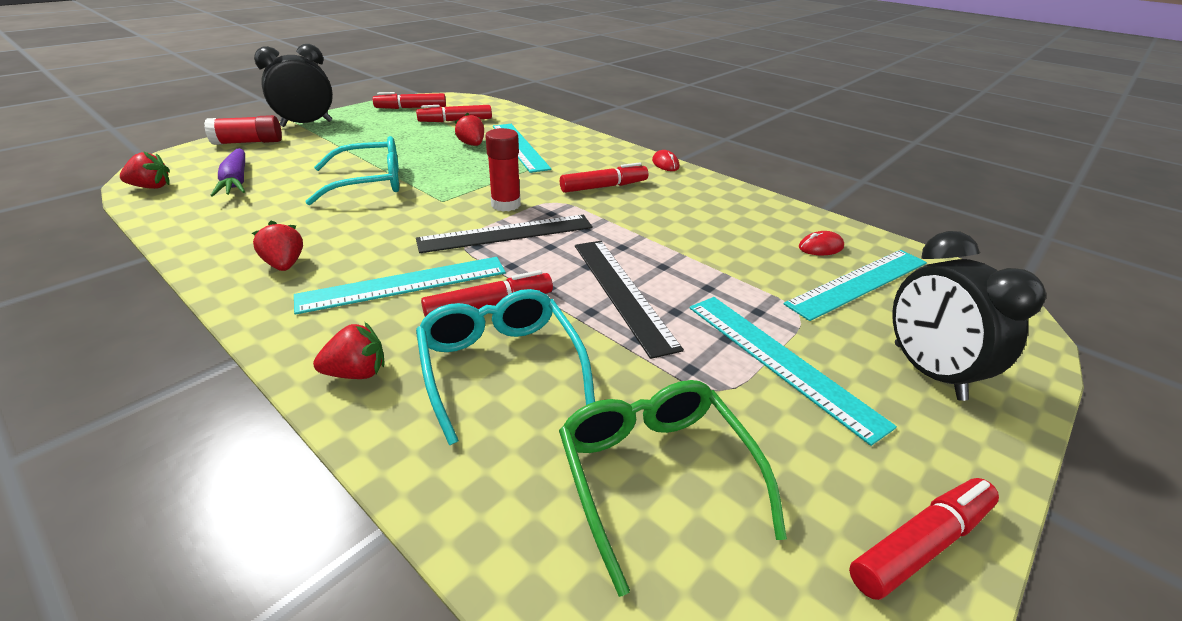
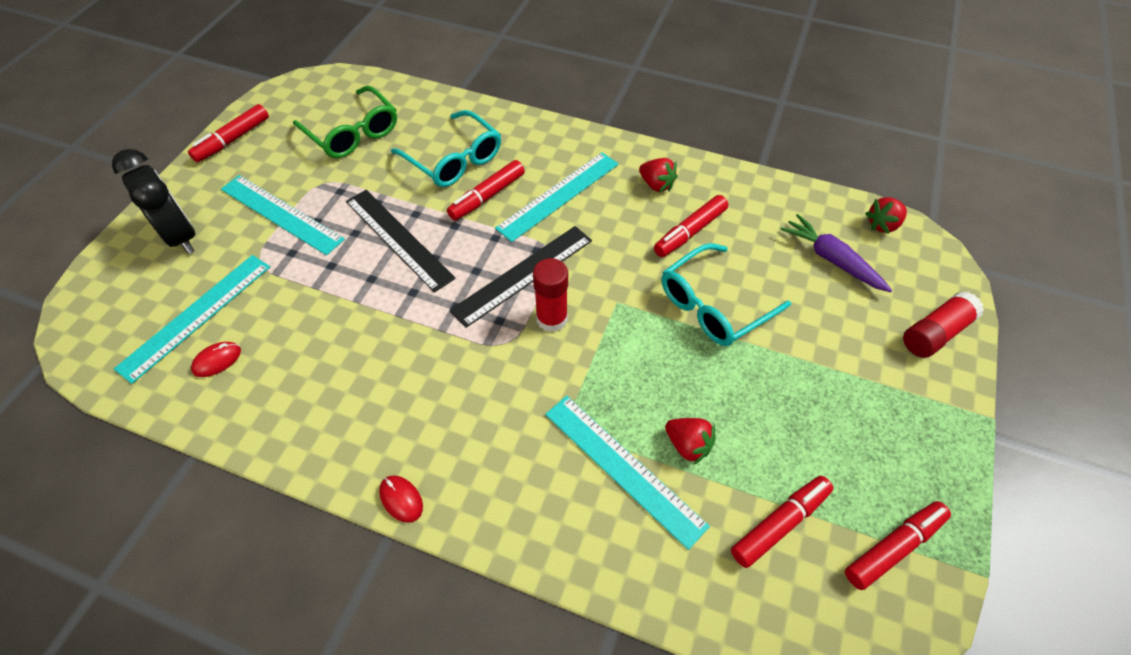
camera: 160 degrees right, 20 degrees up
(306, 124) = (949, 411): black clock -> none
(357, 373) = (529, 134): red strawberry -> none
(603, 187) = (465, 397): red marker -> red marker (690, 232)

